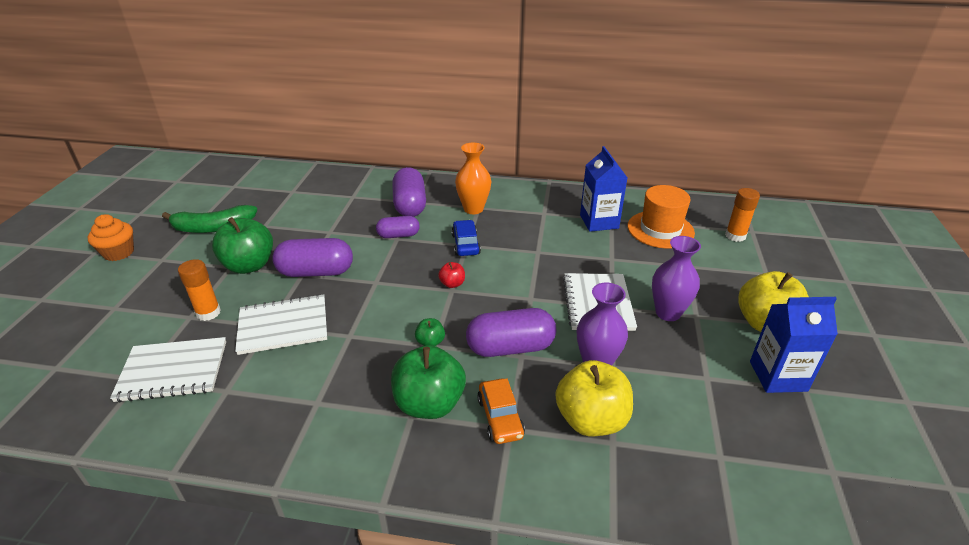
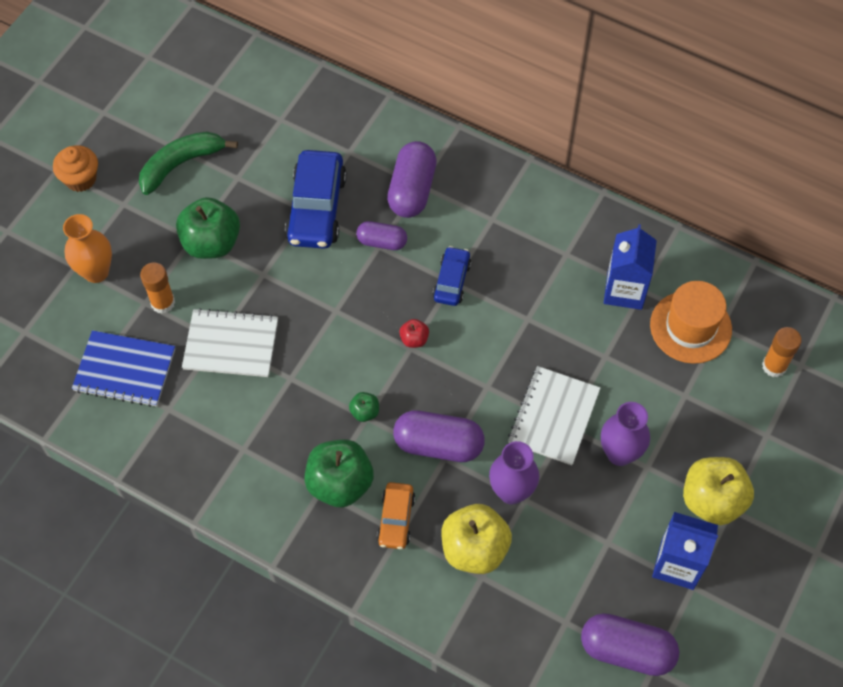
camera: 20 degrees right, 25 degrees up
(173, 371) = (125, 370): white notebook -> blue notebook
(213, 227) = (181, 164): green banana -> green banana turned 135 degrees clockwise
(316, 272) = (278, 275): purple capsule -> purple capsule (626, 650)
(337, 229) = (317, 208): none -> blue car
(473, 209) = (485, 220): orange vase -> orange vase (96, 272)

